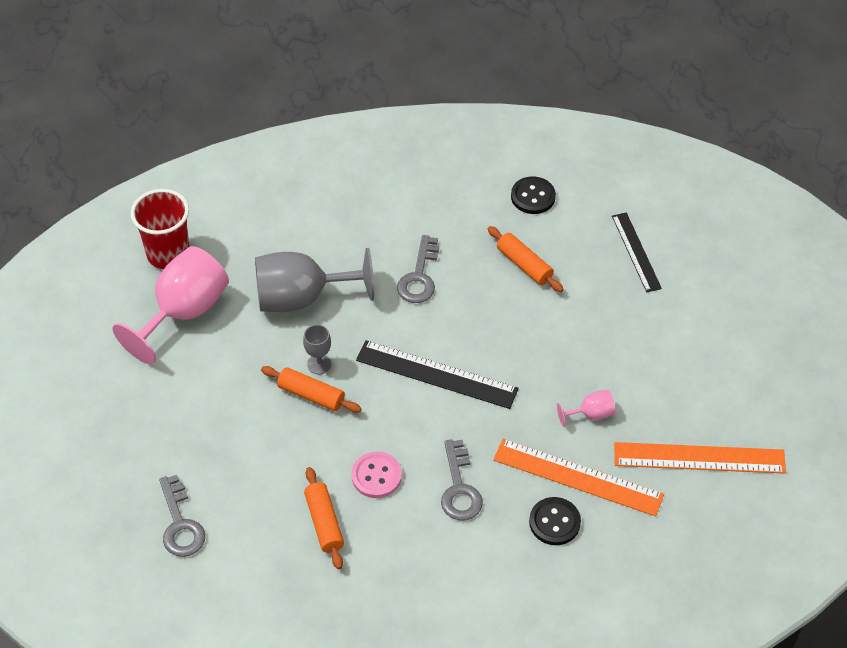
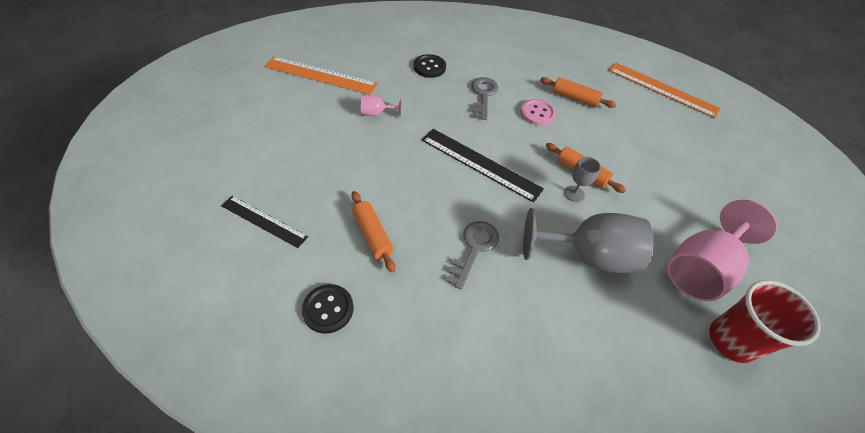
camera: 170 degrees left, 0 degrees up
(180, 524) = (670, 118): grey key -> none
(324, 522) = (574, 98): orange rolling pin -> orange rolling pin turned 60 degrees counterclockwise
(578, 477) = (404, 83): orange ruler -> orange ruler (662, 89)
(636, 252) = (264, 221): black ruler -> black ruler turned 60 degrees counterclockwise

